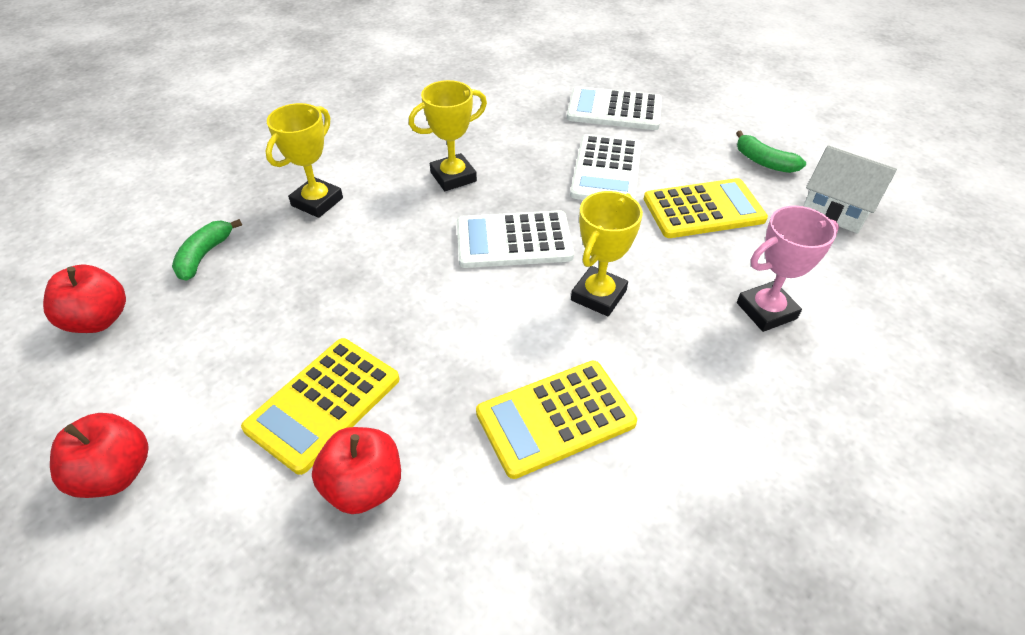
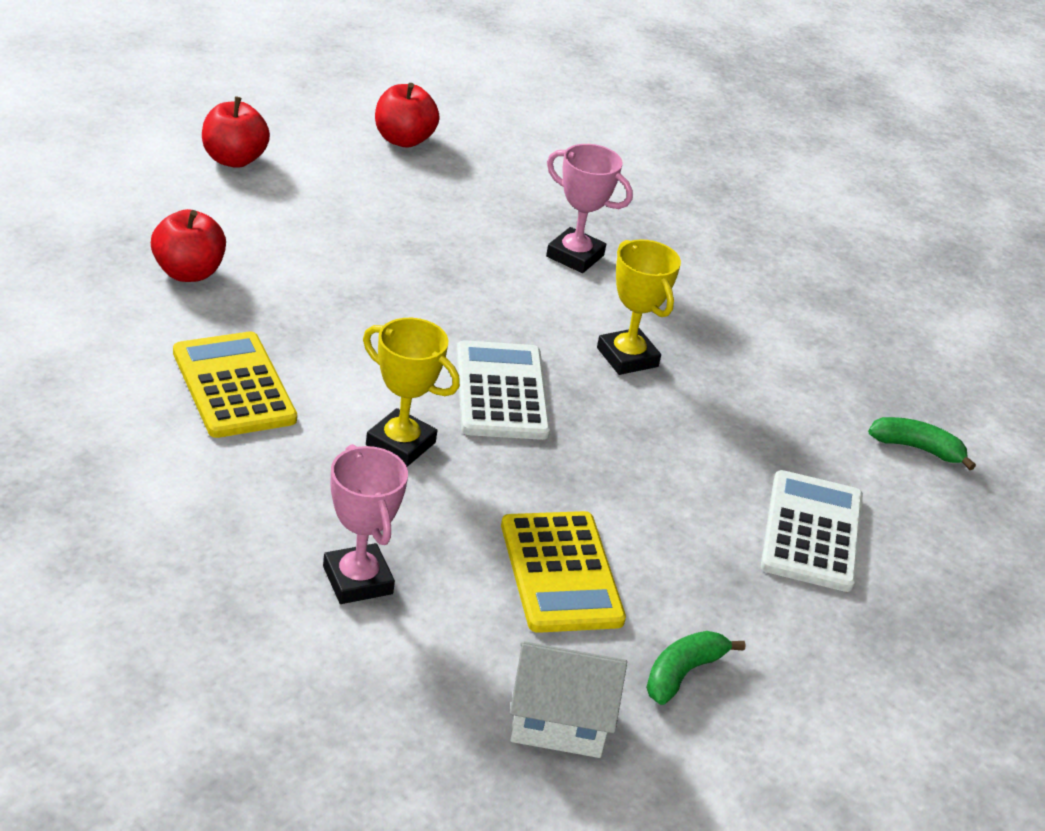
camera: 85 degrees right, 10 degrees down
(204, 255) = (487, 189): green banana -> green banana (917, 448)
(317, 202) = (575, 256): yellow trophy -> pink trophy
(324, 403) = (281, 254): yellow calculator -> none
(606, 170) = (649, 495): white calculator -> none
(836, 210) = (559, 722): white house -> white house turned 60 degrees clockwise

